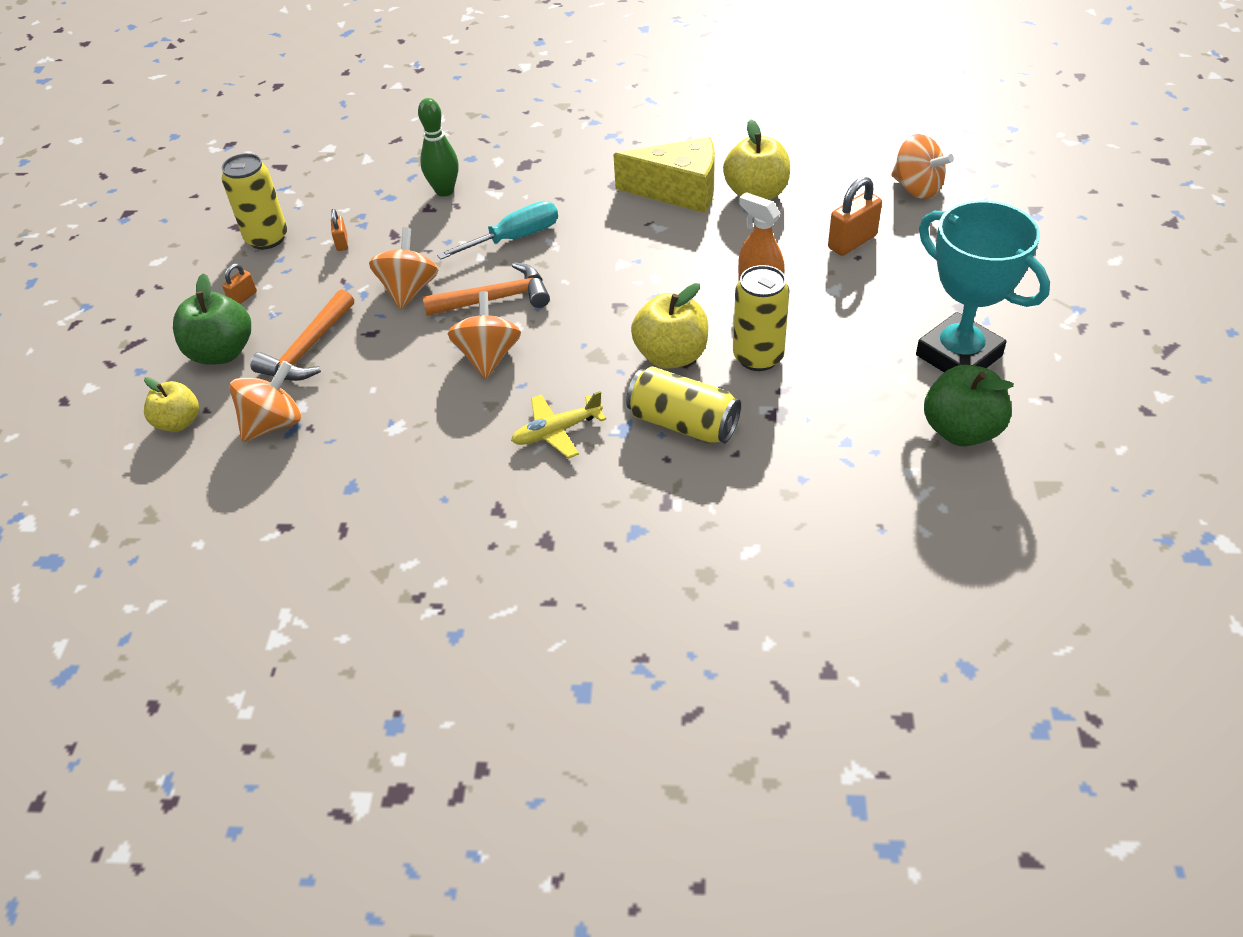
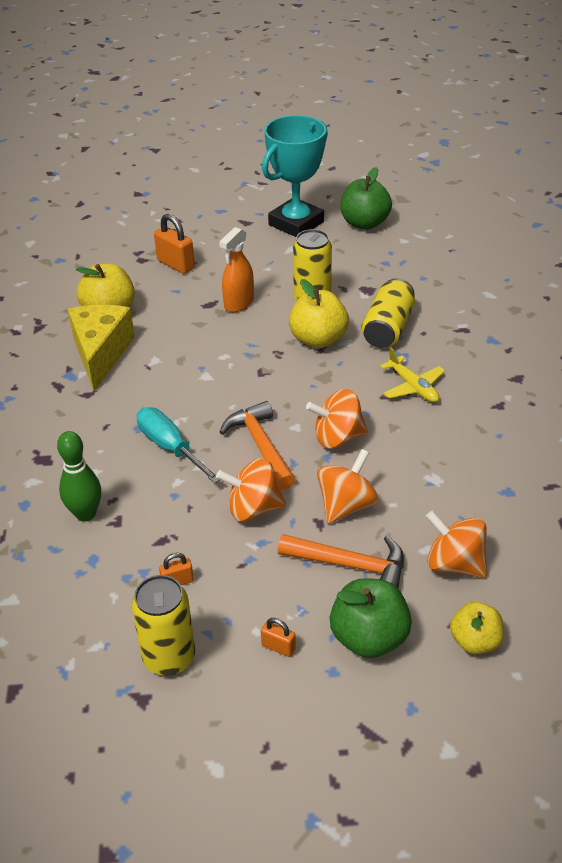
camera: 100 degrees left, 5 degrees down
(916, 188) = (109, 238): orange spinning top -> orange spinning top (346, 505)

